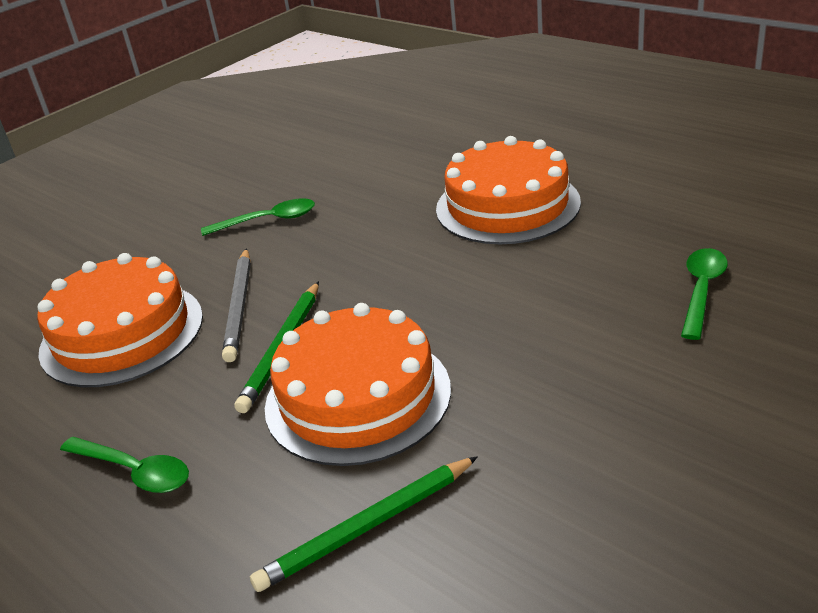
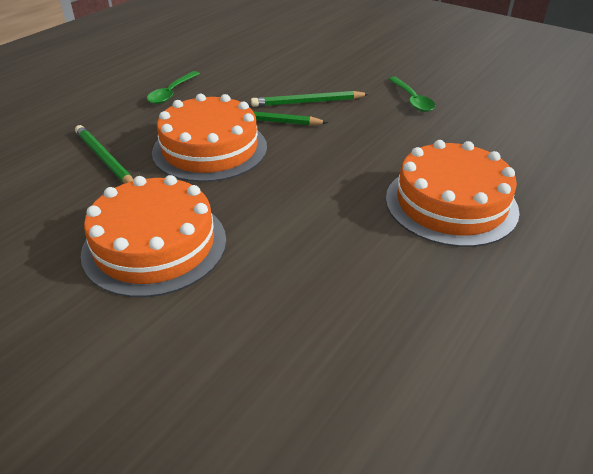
camera: 80 degrees right, 5 degrees up
(122, 333) = (285, 72): orange cake -> orange cake (155, 245)
(239, 306) = (308, 102): grey pencil -> green pencil
(701, 290) = (310, 314): green spoon -> none

